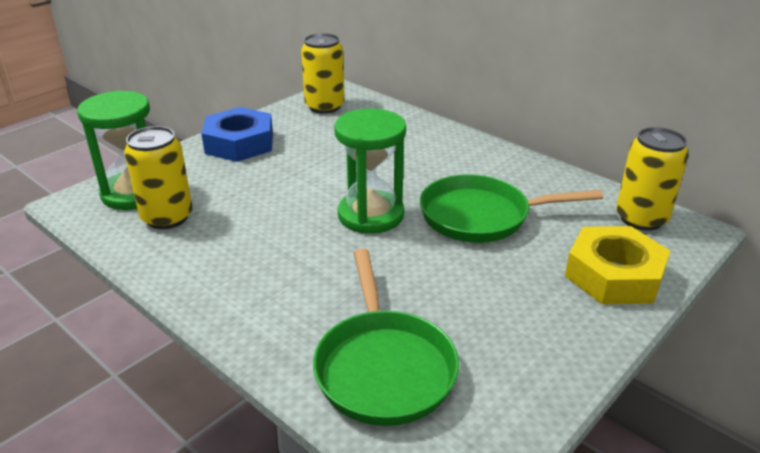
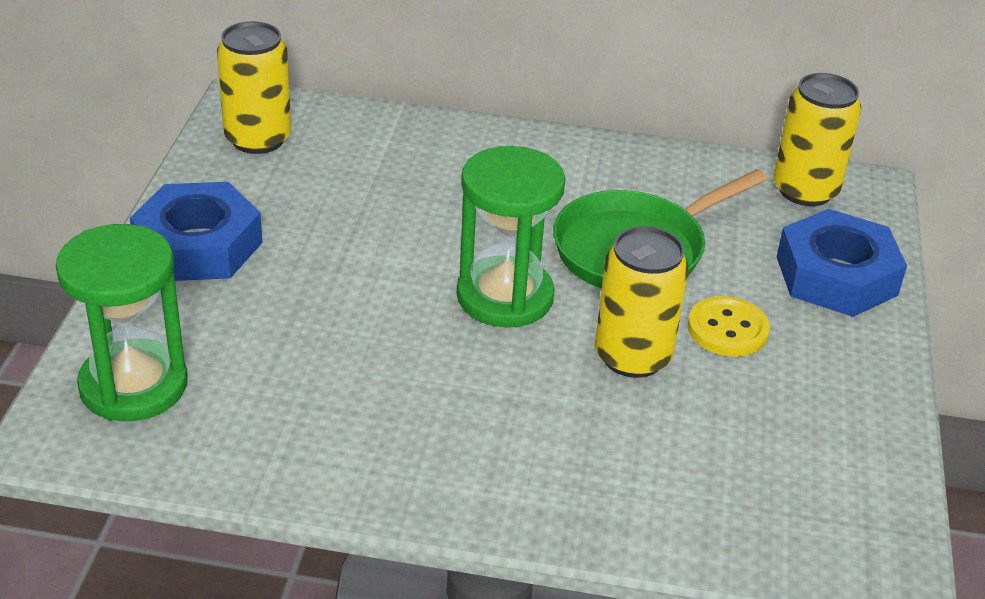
camera: 35 degrees left, 5 degrees up
(167, 217) = (233, 403): yellow can -> yellow can (632, 356)
(383, 367) = (711, 484): green pan -> none
(496, 280) = (727, 329): none -> yellow button
(614, 275) = (836, 276): yellow nut -> blue nut

